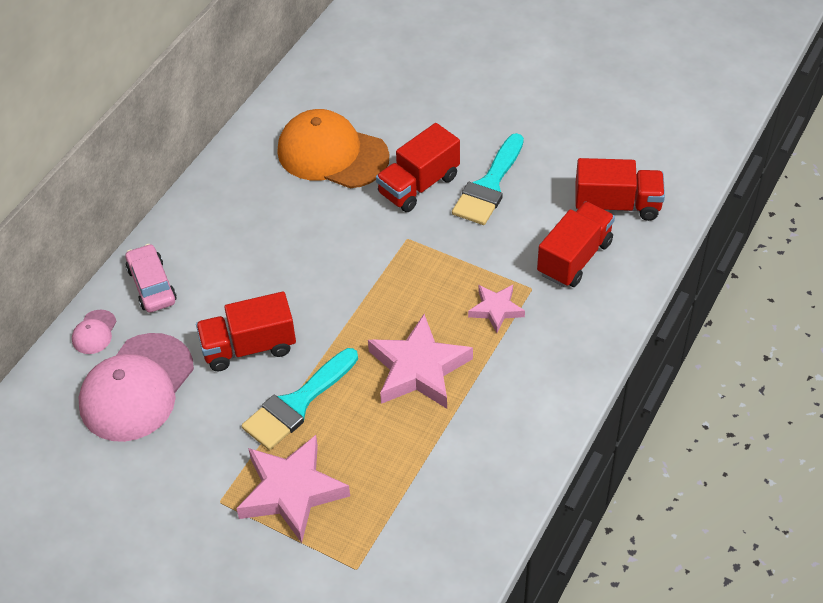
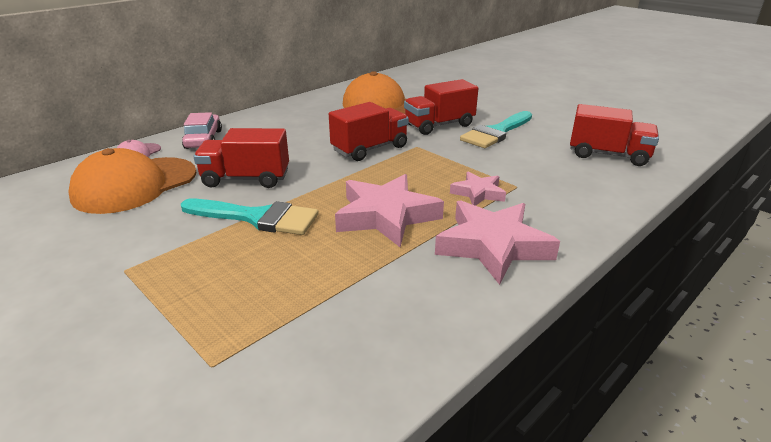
camera: 15 degrees right, 20 degrees down
(136, 388) = (135, 185): pink cap -> orange cap
(292, 491) = (199, 278): pink star -> pink star (493, 246)
(297, 404) = (257, 218): turquoise brush -> turquoise brush turned 135 degrees counterclockwise
(574, 258) = (563, 176): red truck -> red truck (370, 149)

